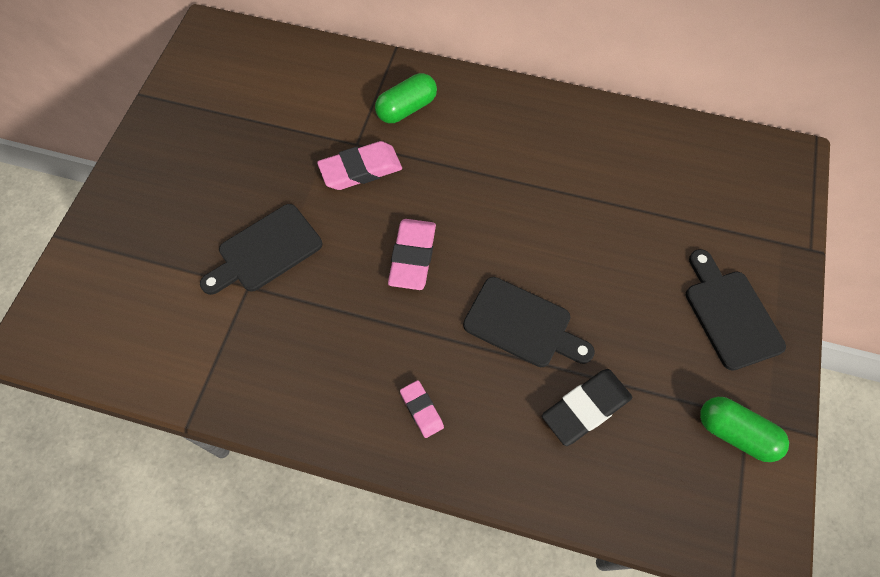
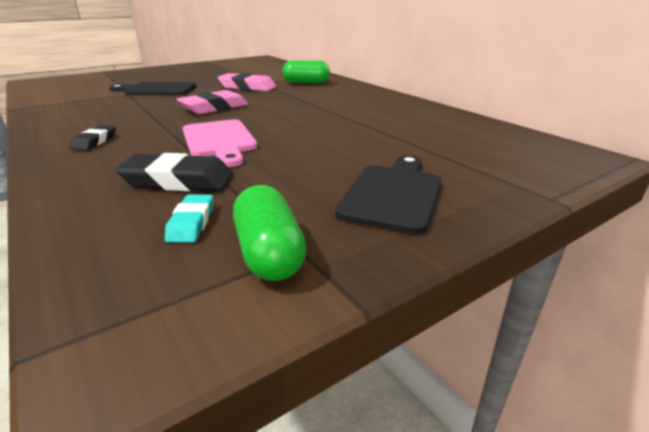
camera: 40 degrees right, 35 degrees down
(421, 410) = (95, 141): pink eraser -> black eraser
(523, 324) = (219, 141): black cutting board -> pink cutting board
(663, 443) = (191, 223): none -> turquoise eraser

